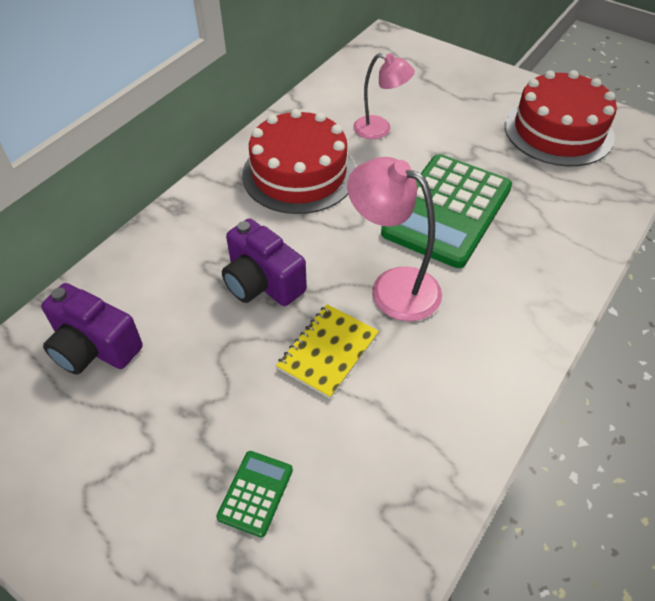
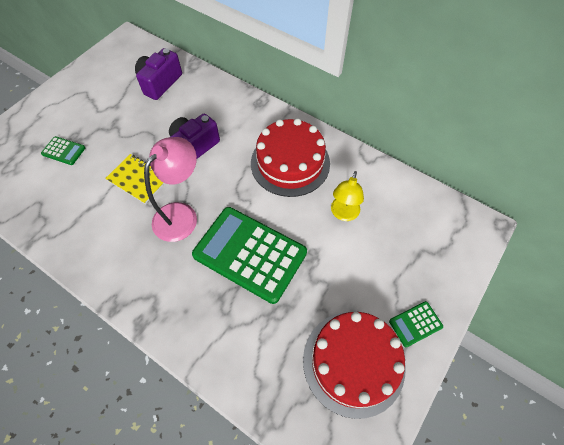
camera: 90 degrees right, 10 degrees up
(380, 129) = (343, 214): pink lamp -> yellow lamp
(506, 89) = (415, 324): none -> green calculator

